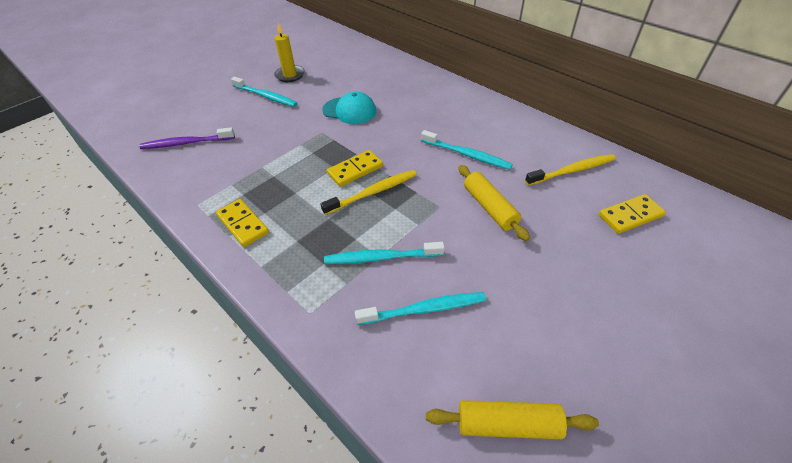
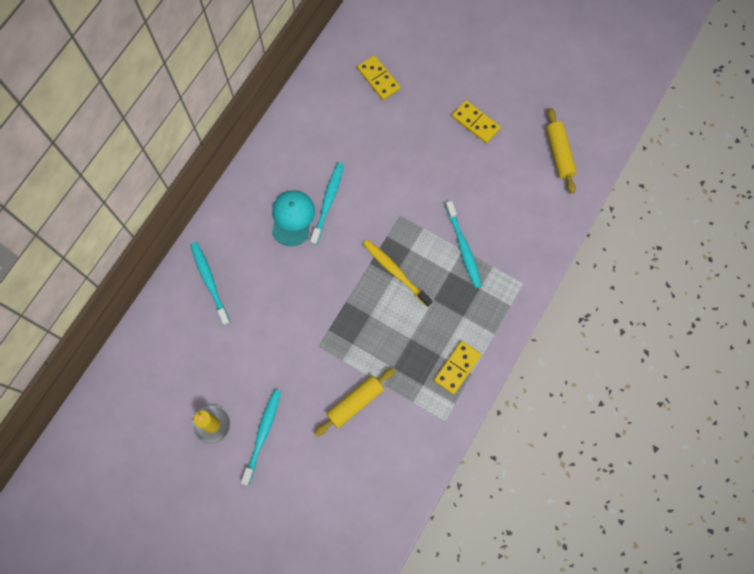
camera: 105 degrees left, 25 degrees up
(186, 143) = (364, 482): purple toothbrush -> none
(349, 111) = (276, 328): turquoise cap -> turquoise cap (292, 218)
(355, 170) = (369, 295): yellow domino -> yellow domino (475, 123)
(425, 309) = (499, 209): turquoise toothbrush -> turquoise toothbrush (209, 281)
(490, 207) = (392, 177): yellow rolling pin -> yellow rolling pin (355, 402)
(572, 170) = (332, 116): yellow toothbrush -> none

